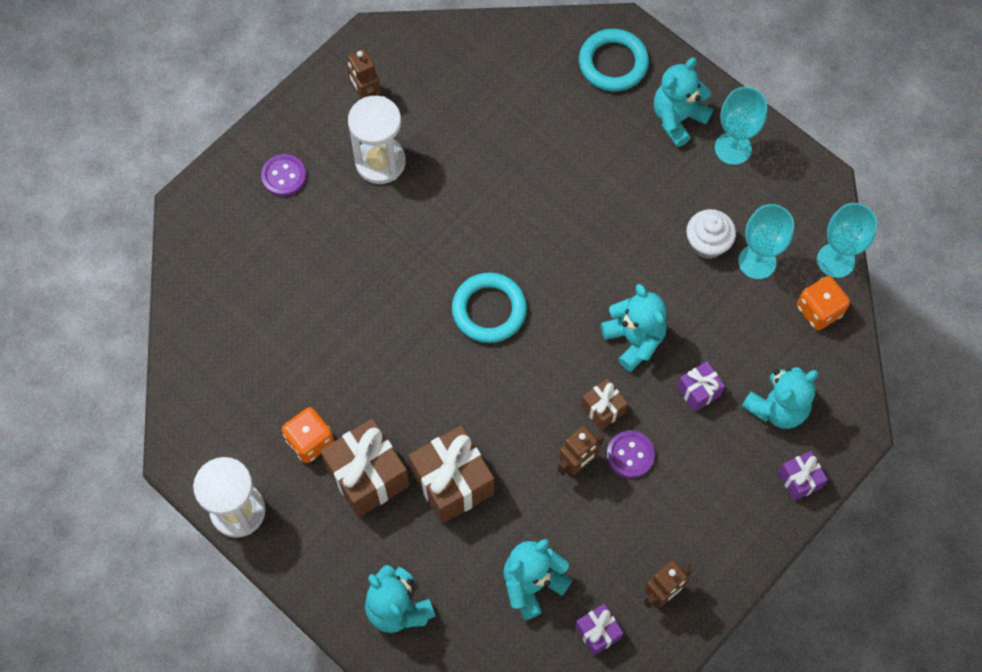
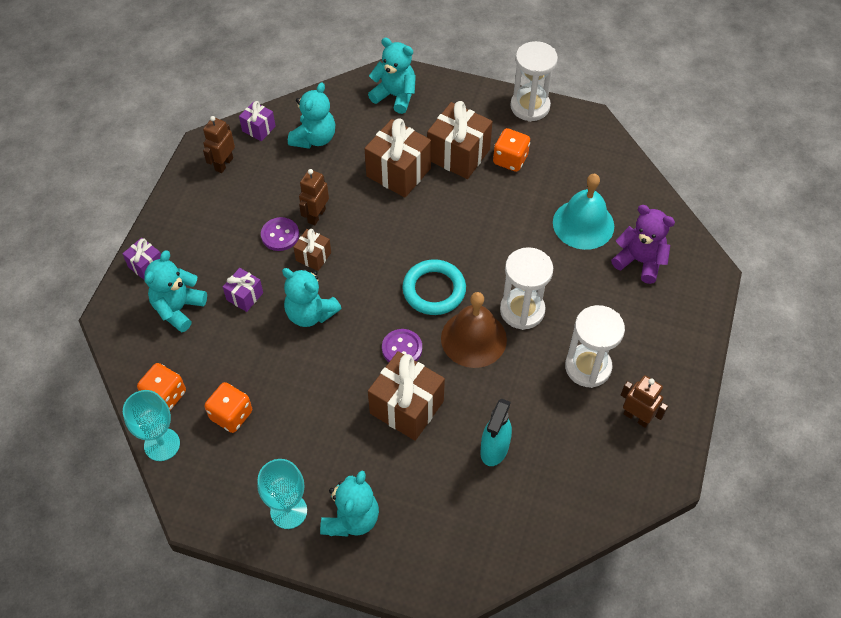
camera: 155 degrees right, 10 degrees down
(251, 248) = (640, 261): none -> purple teddy bear
(281, 318) = (583, 224): none -> turquoise bell
(284, 176) = (655, 324): purple button -> purple button (402, 348)
(409, 247) = (522, 310): none -> white hourglass
(476, 238) = (473, 338): none -> brown bell
(516, 124) = (494, 449): none -> turquoise spray bottle
(579, 197) = (406, 407): none -> brown gift
(613, 63) = (436, 550): turquoise ring -> none
(707, 243) = (280, 413): white cupcake -> none
(757, 261) = (231, 415): turquoise goblet -> orange dice

